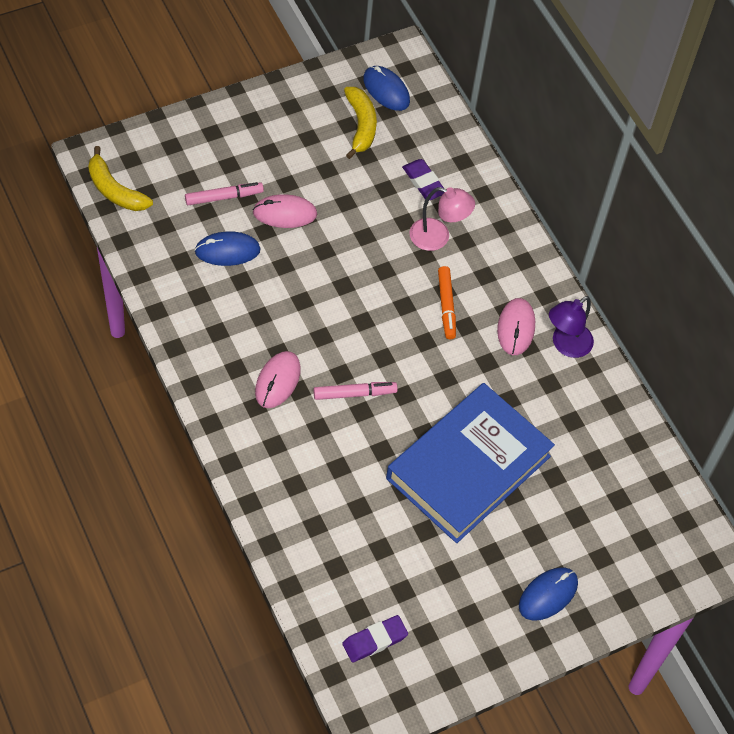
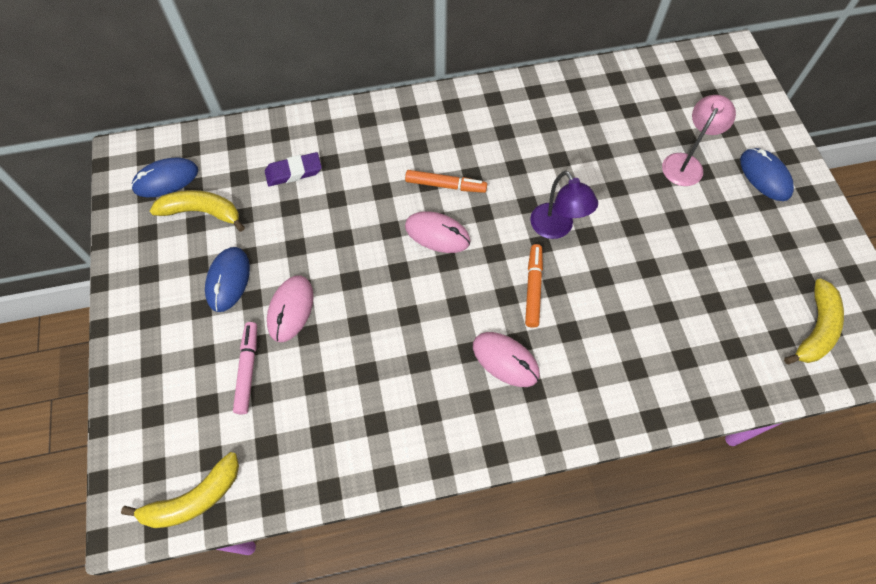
camera: 70 degrees left, 5 degrees up
(227, 251) = (323, 380): blue mouse -> blue mouse (228, 280)
(354, 393) = (533, 288): pink marker -> orange marker
(374, 640) = (815, 329): purple eraser -> yellow banana
(438, 237) = (364, 175): pink lamp -> pink lamp (686, 163)
(468, 467) = (629, 207): blue book -> none
(516, 328) = (483, 135): pink mouse -> pink mouse (437, 234)
(566, 345) = (509, 103): purple lamp -> purple lamp (556, 228)

